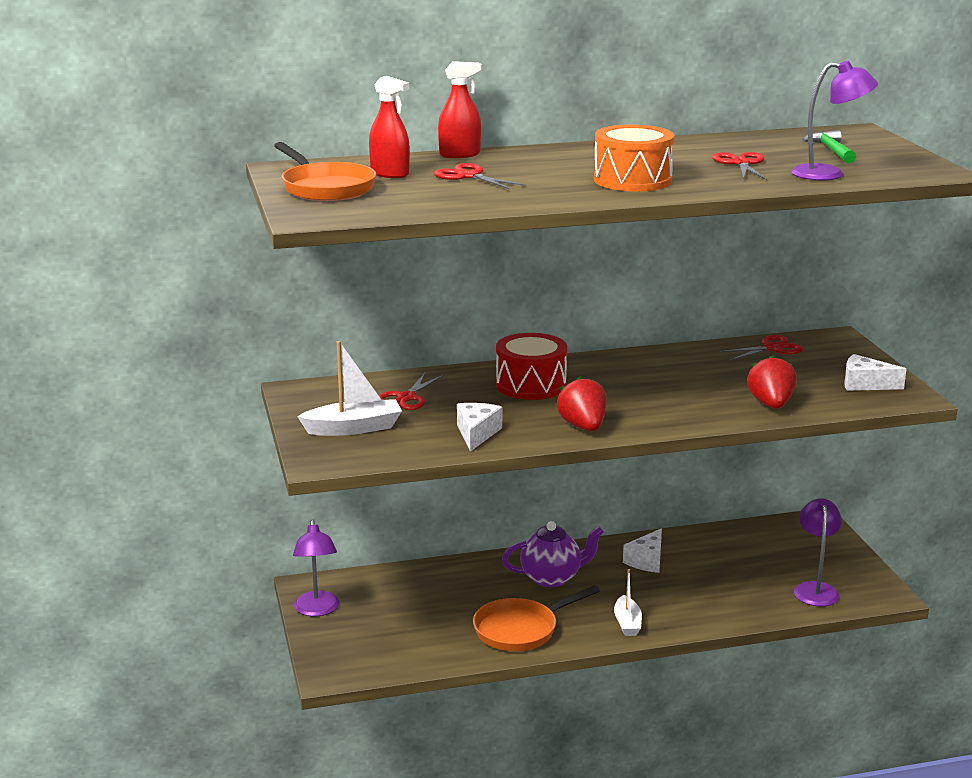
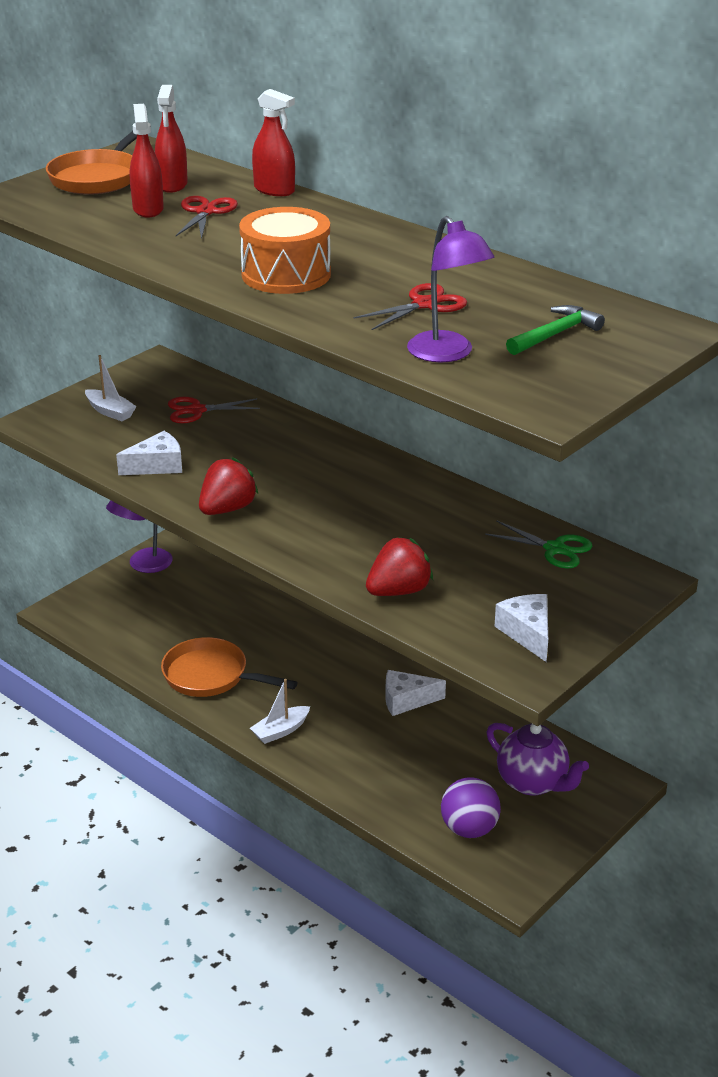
camera: 55 degrees right, 10 degrees up
(353, 428) = (110, 412): white boat -> white boat, size x0.66
(429, 187) = (148, 209): none -> red spray bottle
(531, 385) = (292, 454): red drum -> none
(552, 578) = (315, 658): purple teapot -> purple teapot (533, 782)
(772, 348) = (554, 549): red scissors -> green scissors
(815, 589) = (469, 829): purple lamp -> purple ball

